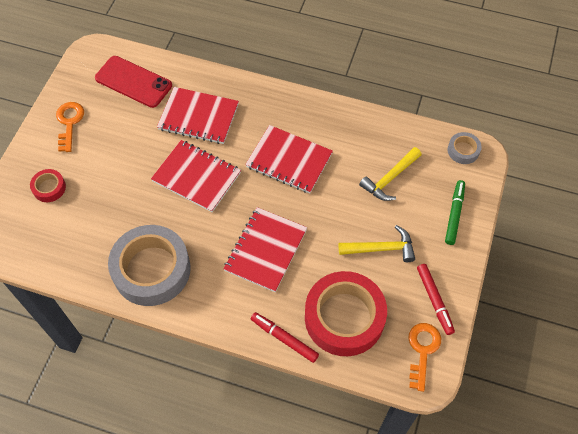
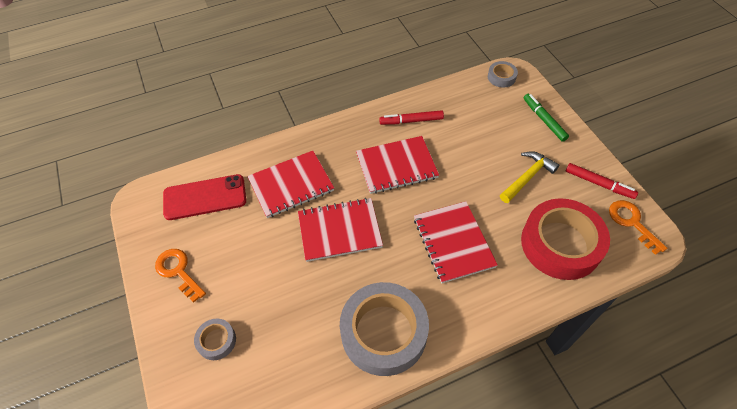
camera: 40 degrees left, 5 degrees down
(49, 188) = (216, 341): red tape -> grey tape
(284, 338) = (541, 295): red marker -> red marker (411, 121)
(390, 178) = (478, 127): yellow hammer -> none

